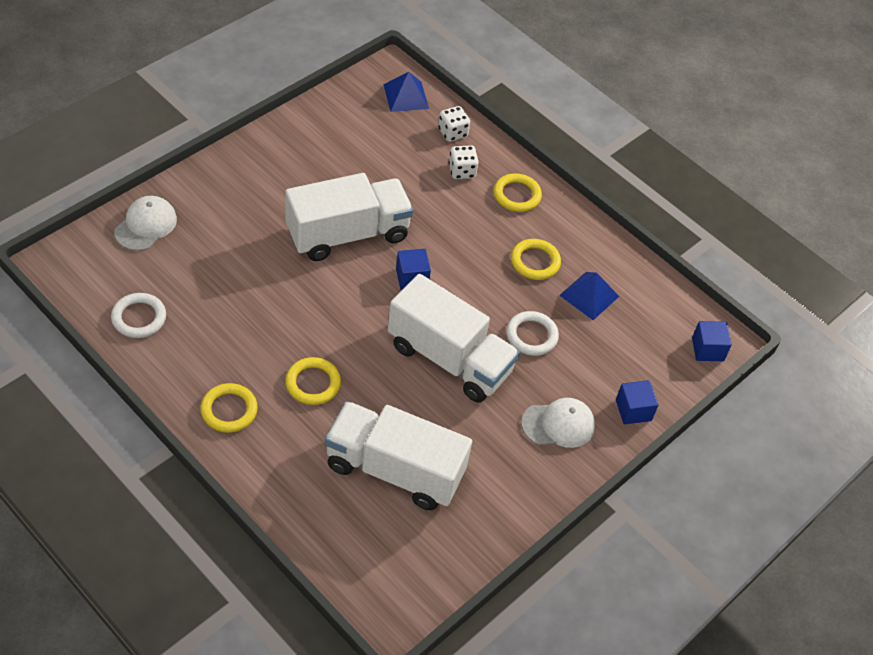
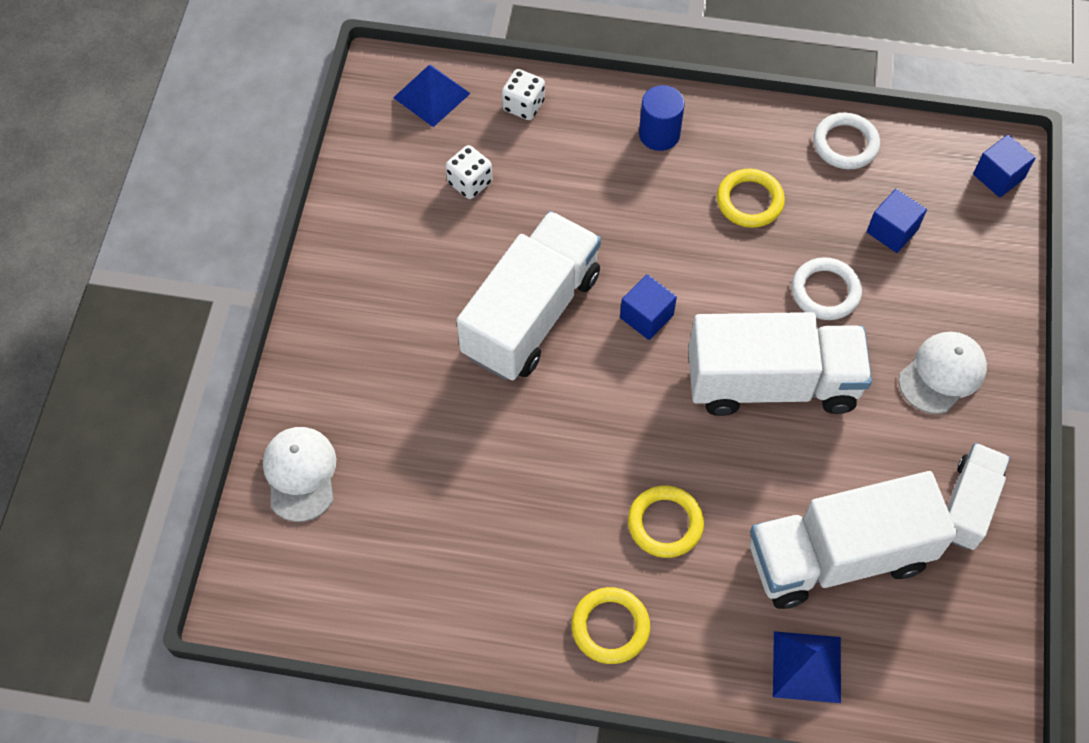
camera: 30 degrees left, 10 degrees up
(139, 318) = (406, 595): white ring -> white ring (845, 144)
(462, 171) = (577, 146): white dice -> white dice (470, 182)
(500, 500) = (967, 505): none -> white truck
(517, 195) = (659, 134): yellow ring -> blue cylinder
(589, 295) = (836, 200): blue pyramid -> blue pyramid (806, 666)
(633, 410) = (994, 300): blue cube -> blue cube (892, 231)

